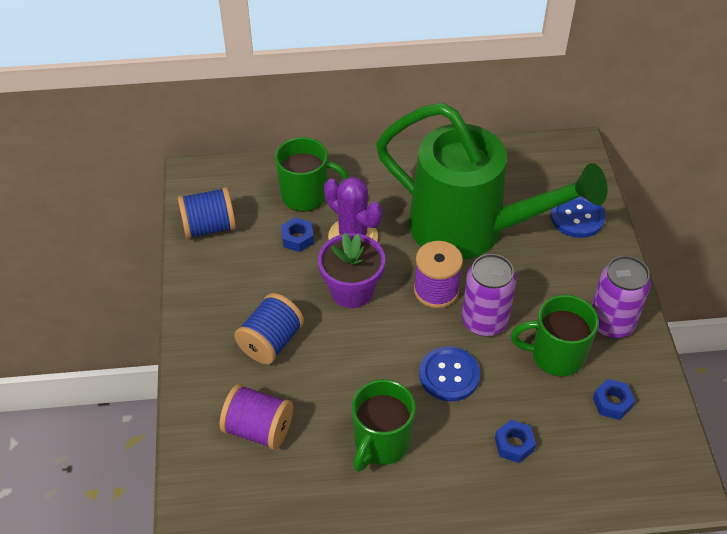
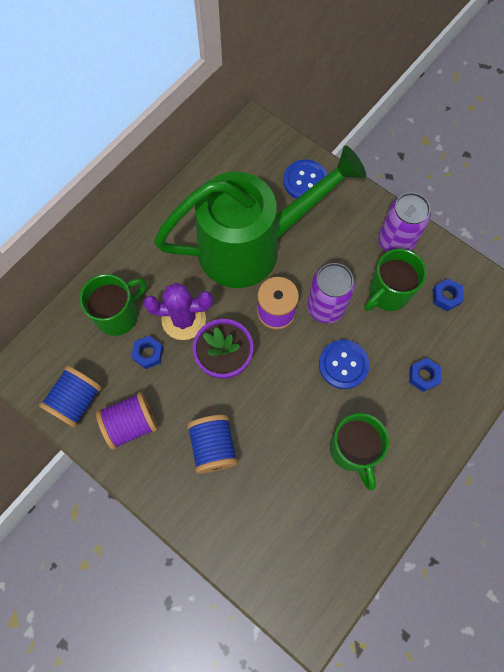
camera: 45 degrees left, 20 degrees up
(258, 429) = (272, 515): purple spool -> purple spool (131, 424)

